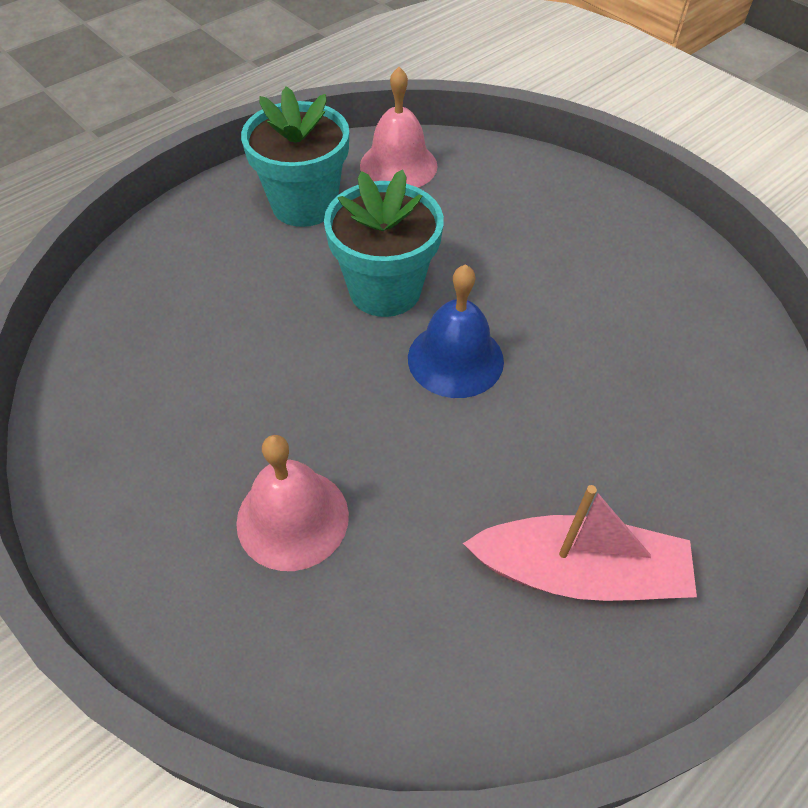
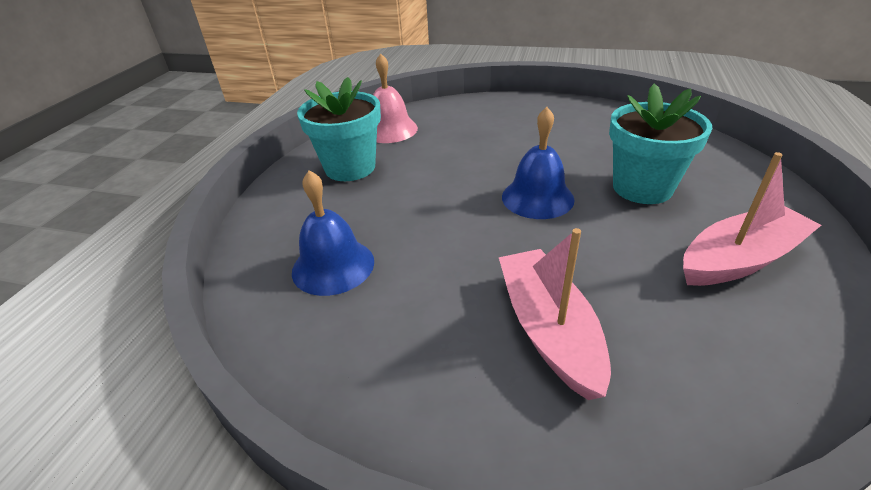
camera: 30 degrees left, 15 degrees down
(179, 328) = (333, 266): none -> blue bell
(292, 518) = (548, 329): pink bell -> pink boat
(385, 290) = (453, 185): turquoise flower pot -> turquoise flower pot (642, 188)

